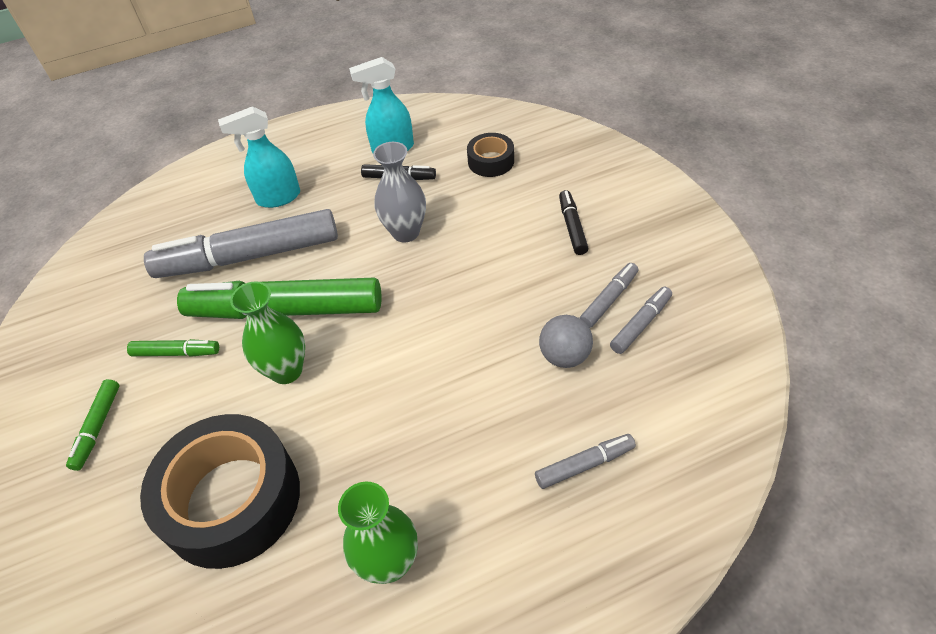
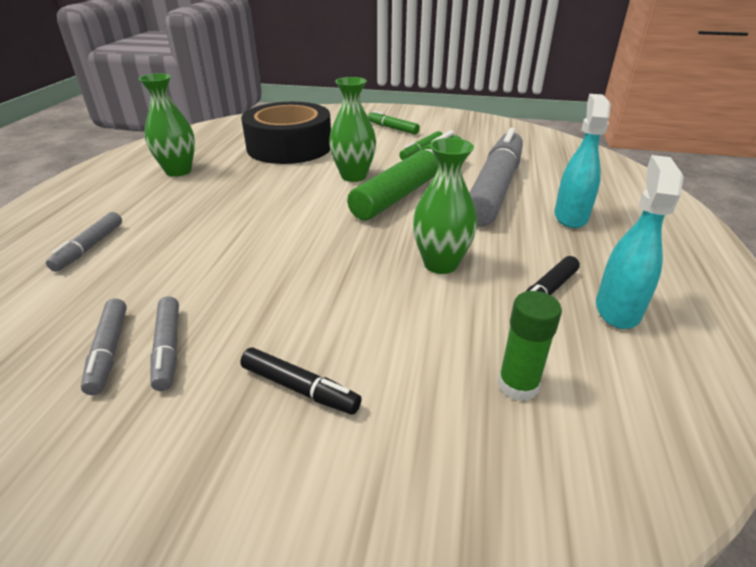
camera: 120 degrees right, 15 degrees down
(405, 232) = (440, 264): grey vase -> green vase
(491, 161) = (518, 385): black tape -> green glue stick
(564, 356) = (169, 284): grey ball -> none

